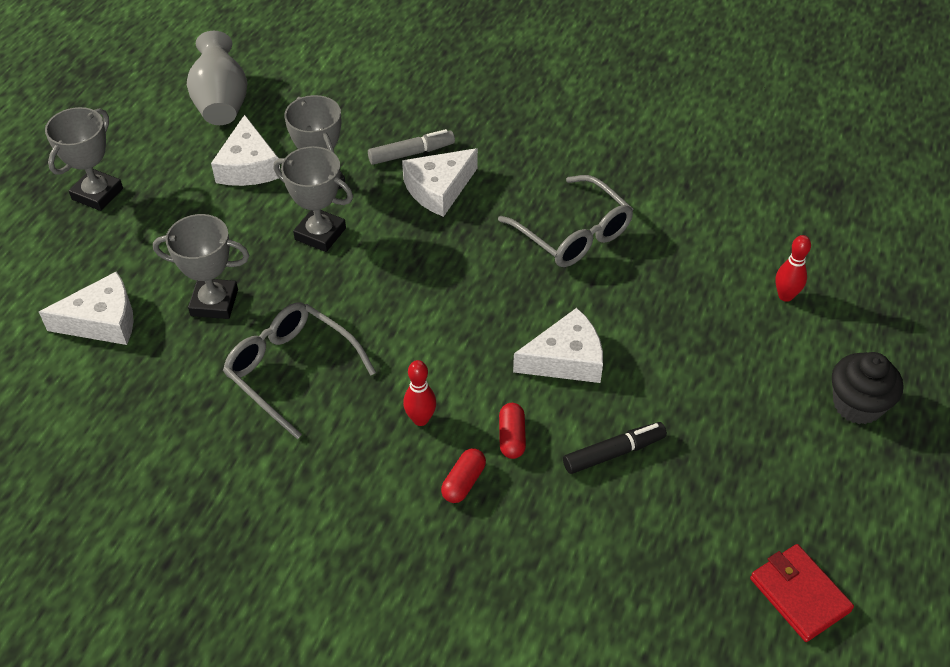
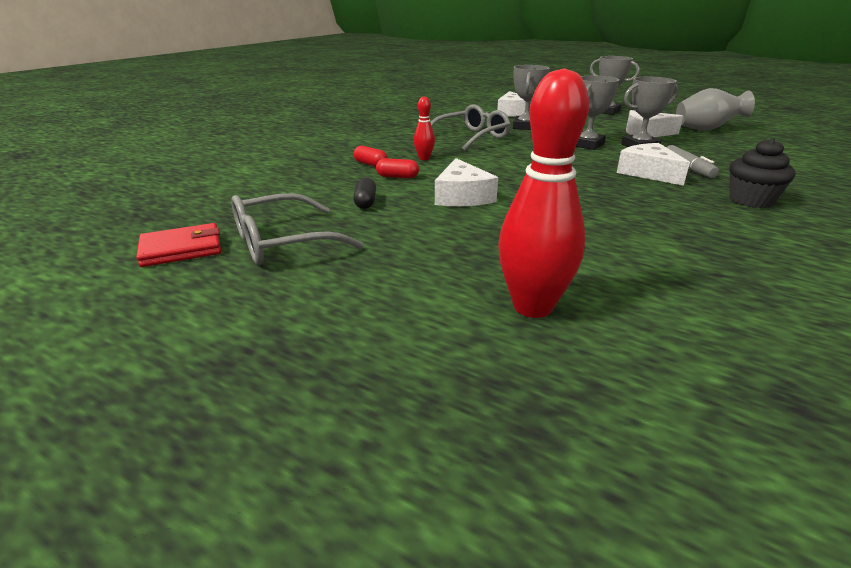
camera: 100 degrees right, 20 degrees down
(572, 233) = (611, 211): grey glasses -> grey glasses (283, 242)
(614, 453) = (365, 202): black marker -> black capsule
(785, 296) = (532, 307): red bowling pin -> red bowling pin, size x2.03
(857, 405) = (350, 322): black cupcake -> black cupcake (751, 200)

